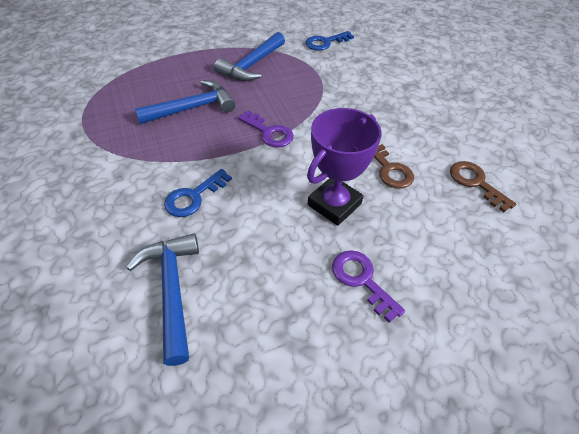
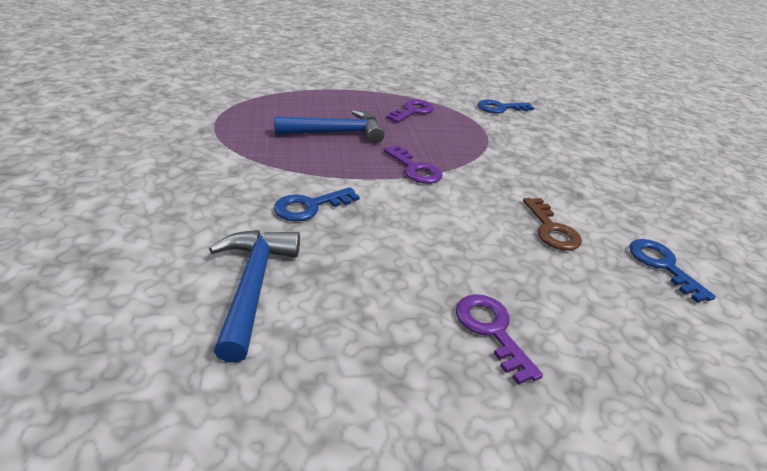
camera: 10 degrees right, 15 degrees down
(252, 65) = (412, 111): blue hammer -> purple key
(334, 204) = (475, 248): purple trophy -> none
(475, 183) = (662, 265): brown key -> blue key

